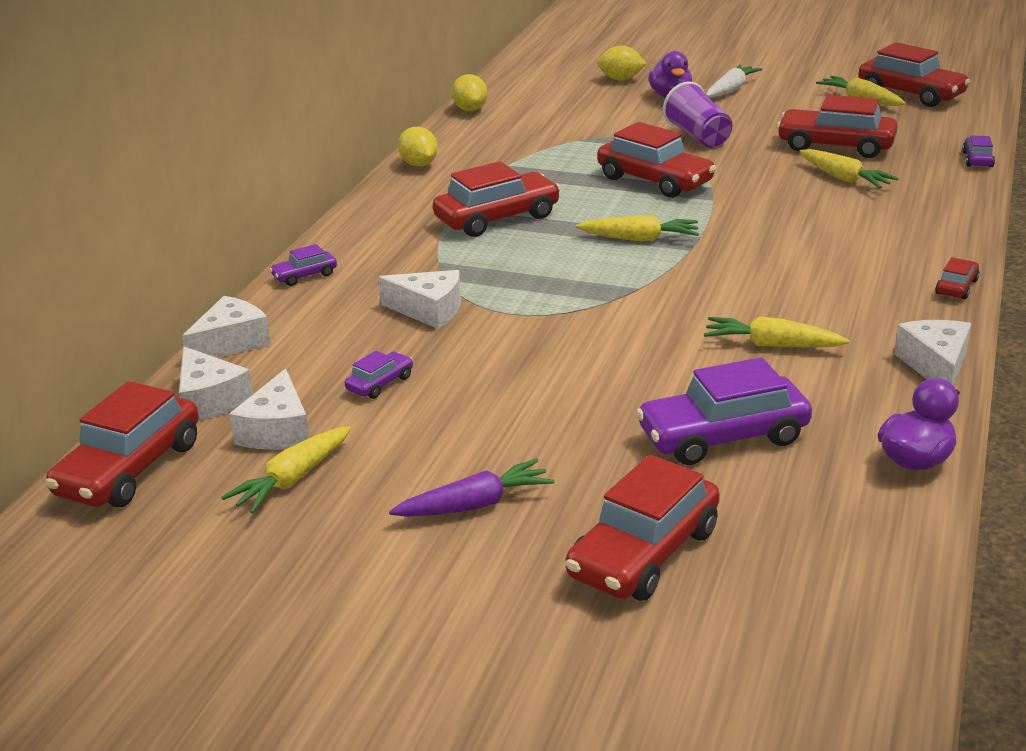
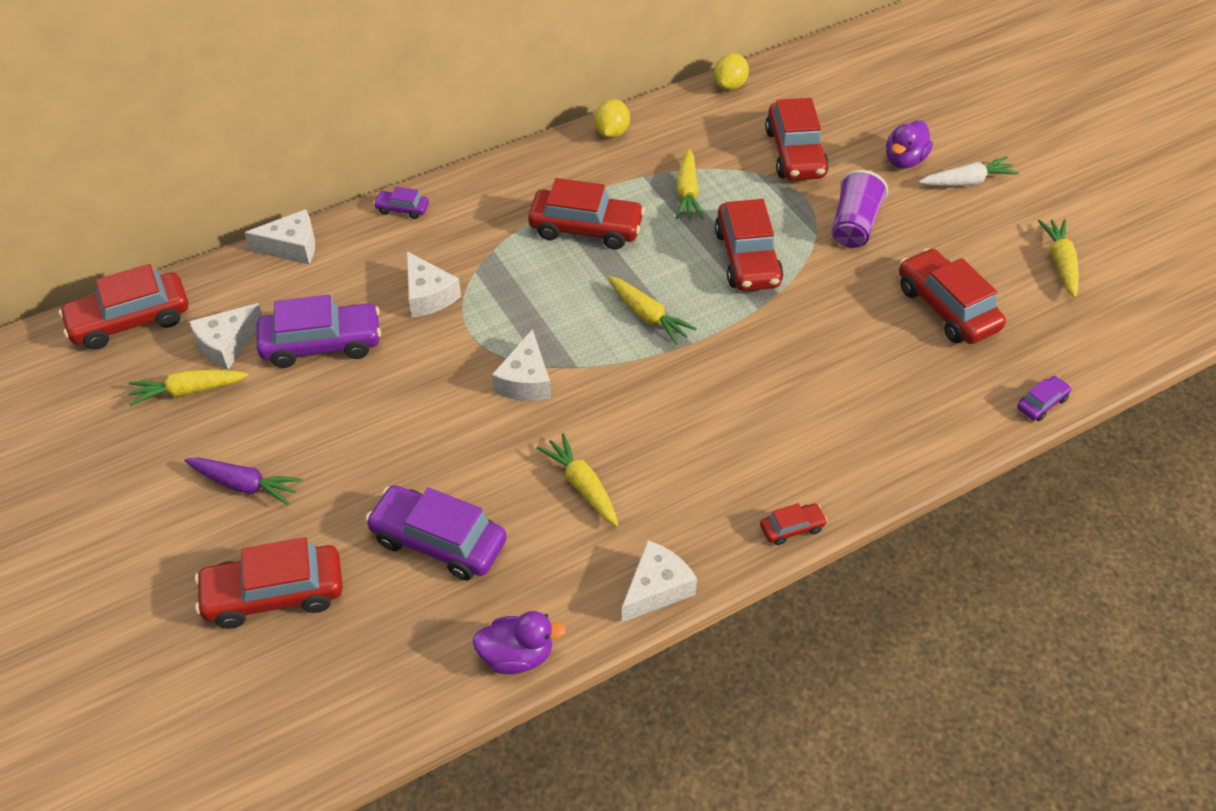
camera: 40 degrees right, 20 degrees up
(210, 400) = (226, 291): white cheese -> white cheese (525, 381)
(380, 383) = (322, 344): purple car -> purple car, size x2.09
(621, 79) = (895, 113): yellow lemon -> none
(844, 178) = (893, 351): yellow carrot -> yellow carrot (687, 193)
(911, 94) = (1119, 283): red car -> red car (795, 153)

